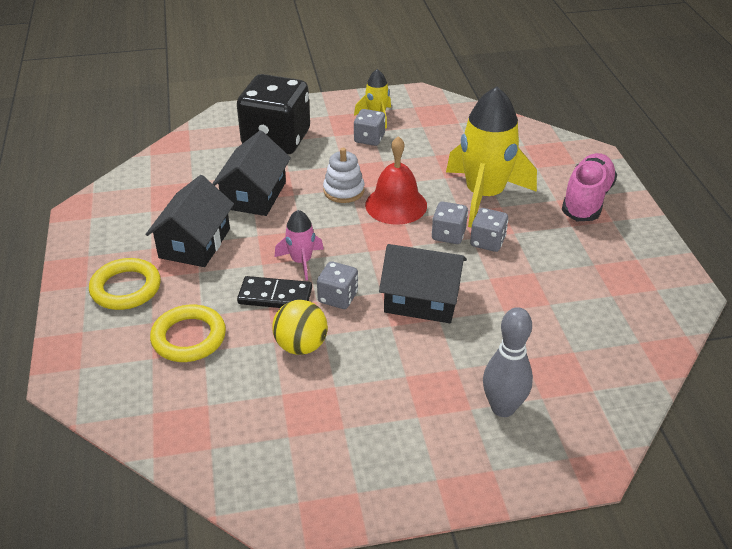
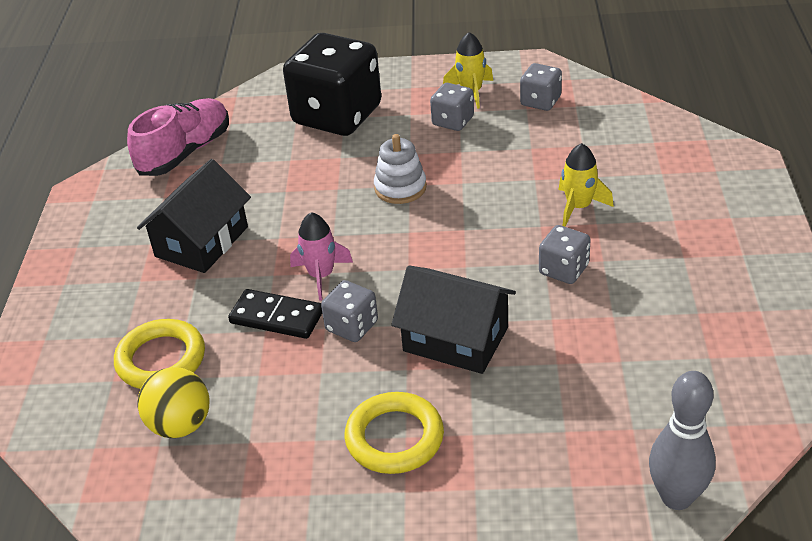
camera: 15 degrees right, 0 degrees up
(126, 288) = (107, 291): yellow ring -> yellow ring (394, 438)
(254, 195) = (289, 186): black house -> none
(301, 346) = (289, 384): yellow ball -> yellow ball (180, 425)
(396, 205) = (460, 211): red bell -> none
(448, 235) = (515, 256): grey dice -> grey dice (540, 101)
(484, 195) = (578, 207): yellow rocket -> yellow rocket, size x0.49
(503, 408) = (516, 493): grey bowling pin -> grey bowling pin (676, 497)
(587, 200) = (715, 223): pink shoe -> pink shoe (185, 152)

